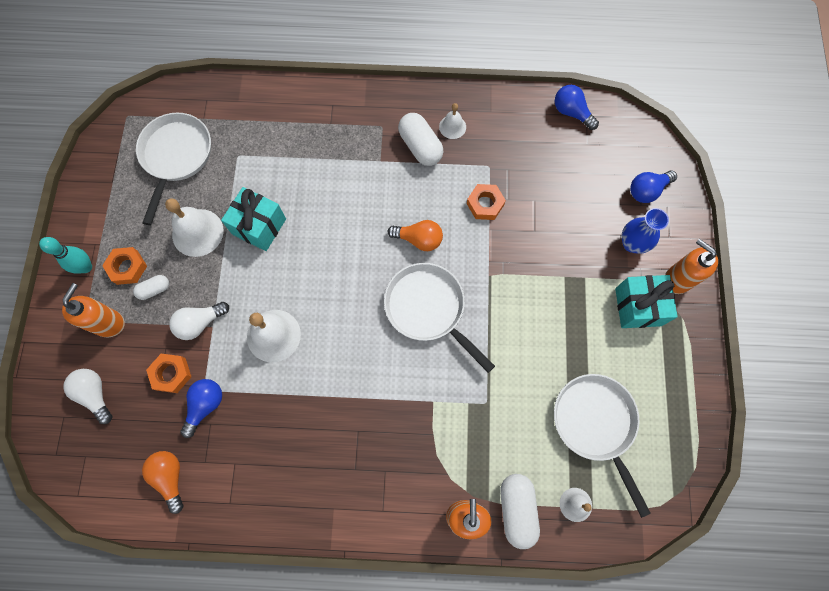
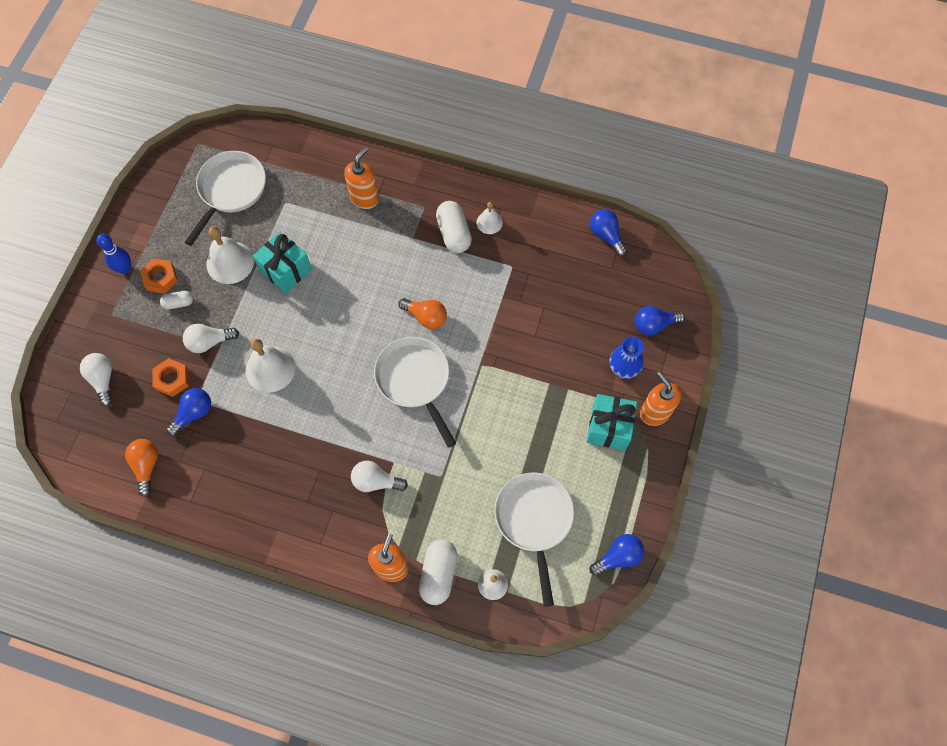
camera: 15 degrees right, 5 degrees down
(86, 267) = (125, 269): turquoise bowling pin -> blue bowling pin
(108, 323) = (131, 322): orange soap dispenser -> orange soap dispenser (364, 198)
(421, 427) = (376, 481): none -> white light bulb
(485, 204) = (497, 300): orange nut -> none
(691, 439) = (618, 557): none -> blue light bulb

